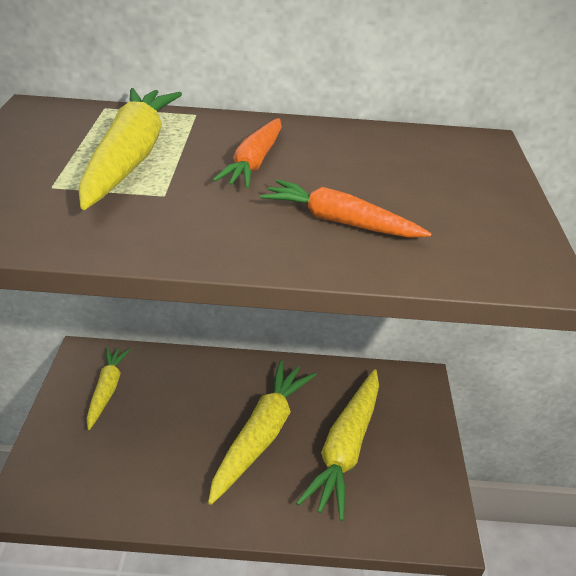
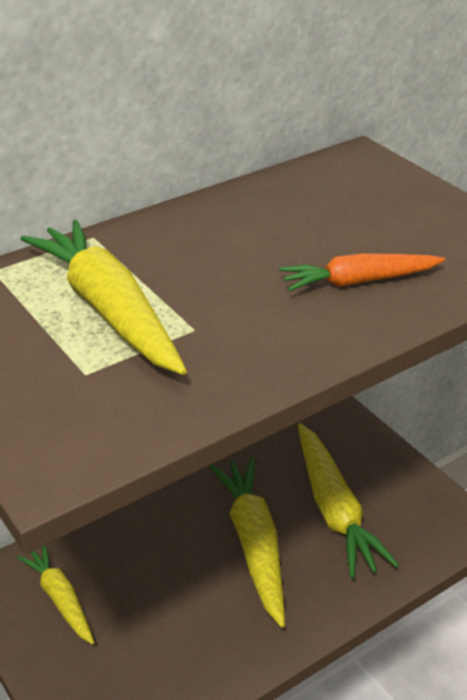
camera: 35 degrees left, 0 degrees up
(254, 162) = (219, 261): orange carrot -> none

